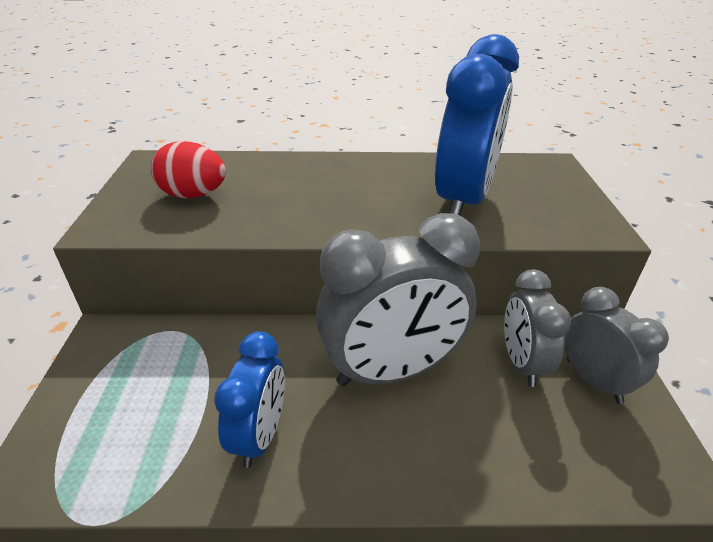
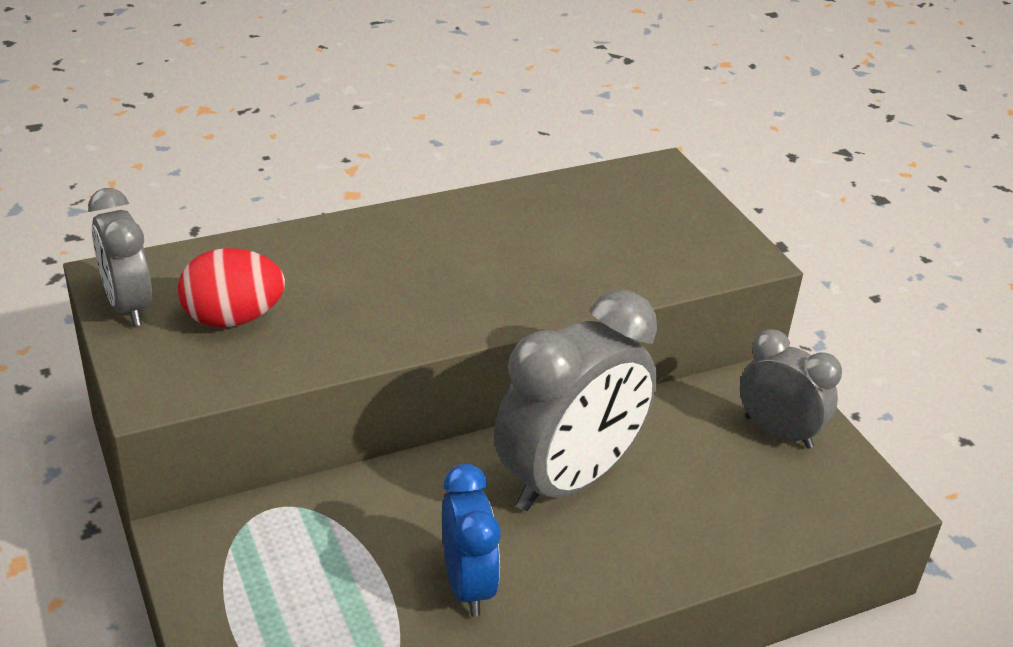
camera: 25 degrees left, 0 degrees up
(463, 200) = (581, 251): blue clock -> none
(521, 363) = (701, 433): grey clock -> grey clock (128, 306)

